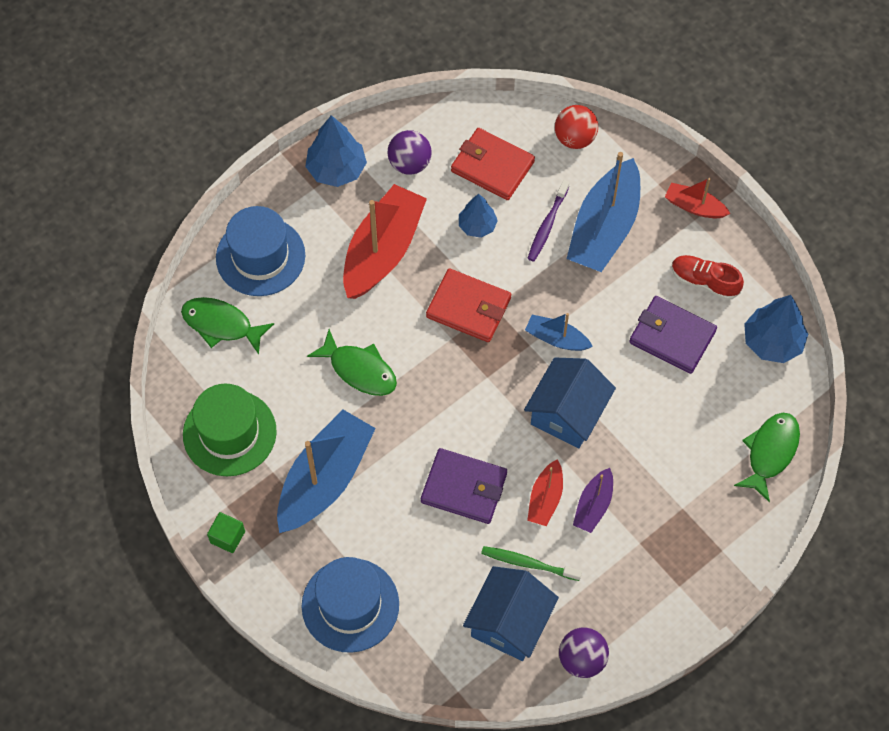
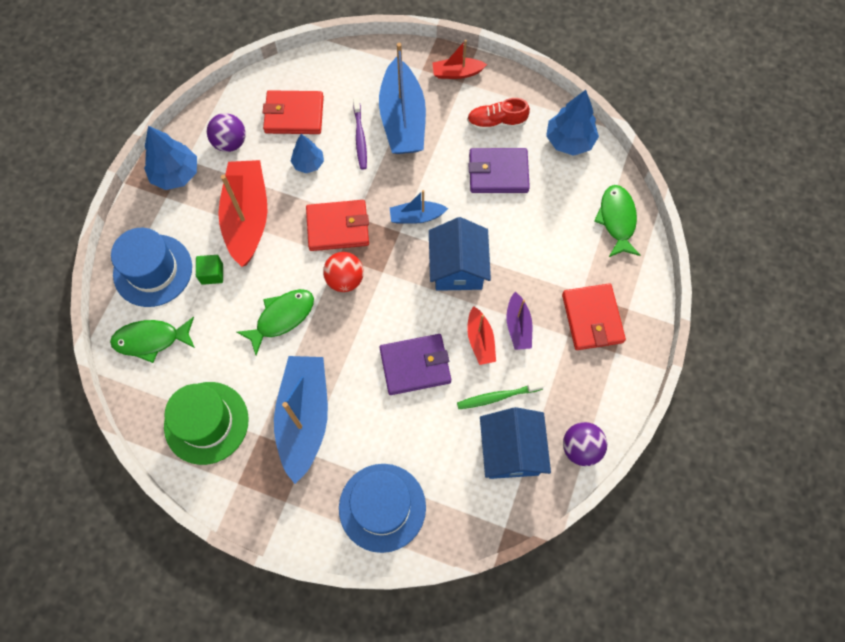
camera: 30 degrees left, 5 degrees up
(227, 537) = (252, 508): green cube -> green cube (212, 274)
(359, 370) = (282, 317): green fish -> green fish turned 45 degrees counterclockwise
(575, 138) = (343, 66): red ball -> red ball (345, 279)
(676, 539) = (592, 318): none -> red wallet

